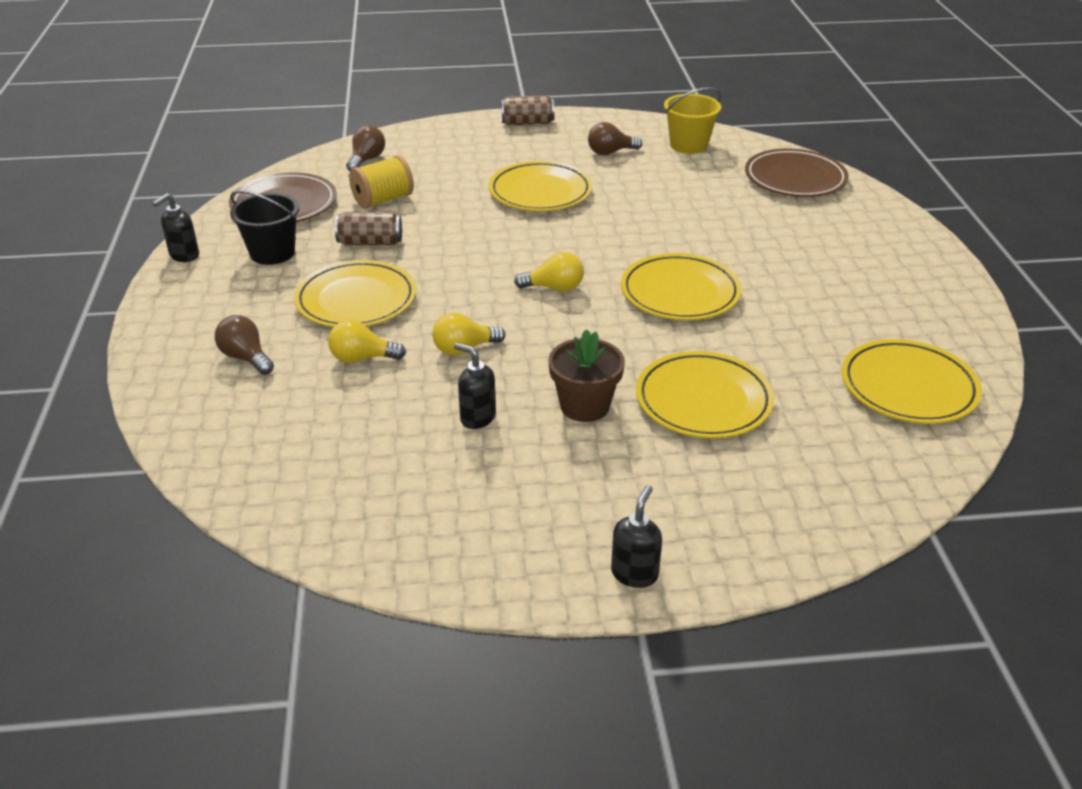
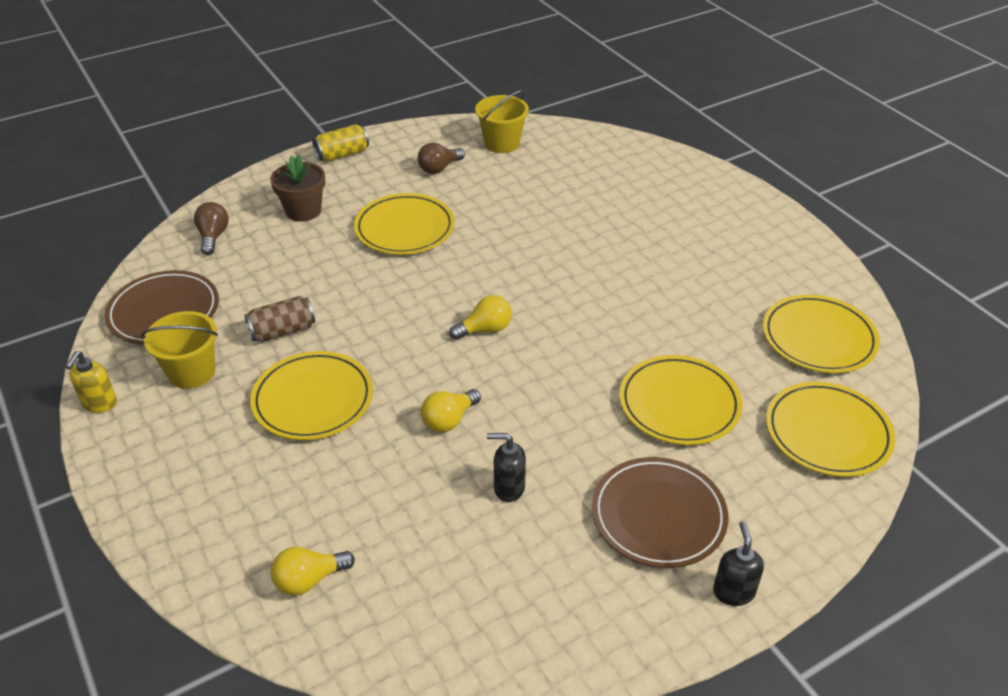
camera: 25 degrees left, 5 degrees up
(184, 256) = (99, 404): black soap dispenser -> yellow soap dispenser
(246, 358) = (249, 500): brown light bulb -> none
(272, 253) = (192, 372): black bucket -> yellow bucket
(362, 358) = (363, 462): yellow light bulb -> yellow light bulb (309, 580)
(383, 200) = (261, 278): yellow spool -> none
(527, 123) = (342, 154): brown can -> yellow can
(585, 406) = (590, 443): brown flower pot -> brown flower pot (303, 211)
(680, 293) = (592, 301): yellow plate -> yellow plate (827, 433)
(795, 178) = (610, 156): brown plate -> brown plate (658, 516)

